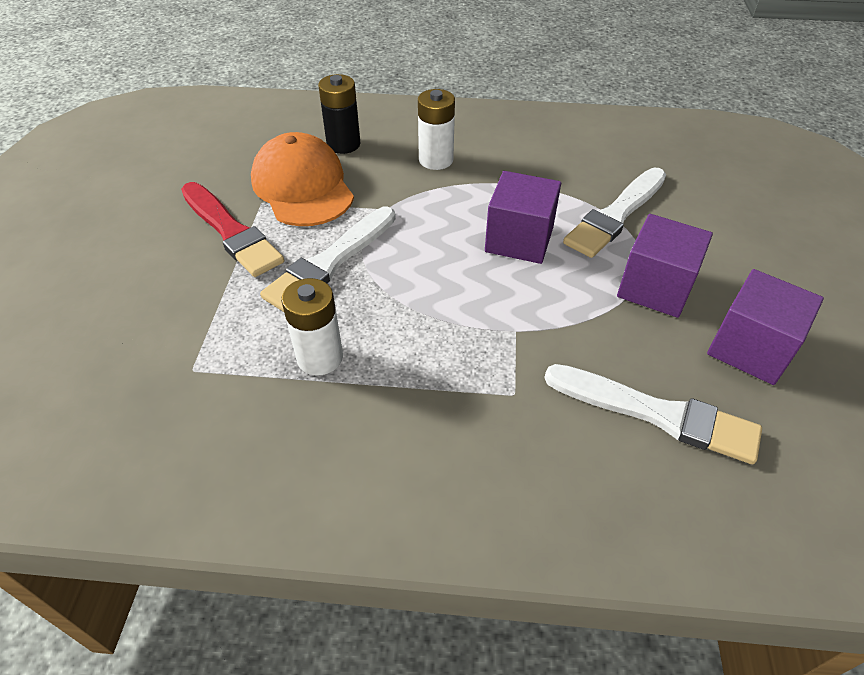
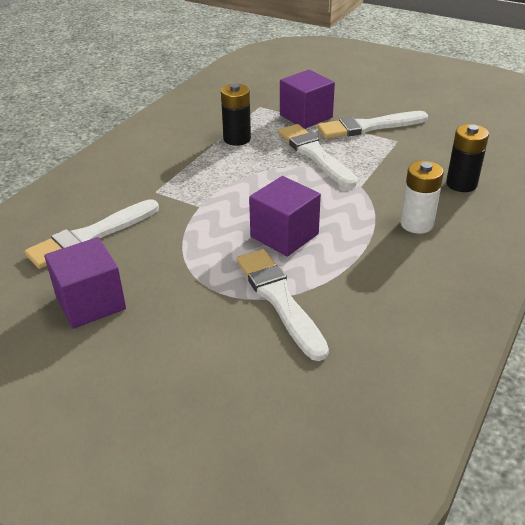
camera: 115 degrees right, 10 degrees down
(231, 232) = (369, 127): red brush -> white brush
(302, 186) = (407, 157): orange cap -> none
(320, 357) = (237, 139): white battery -> black battery
(655, 288) = (183, 283): purple cube -> purple cube (306, 116)

